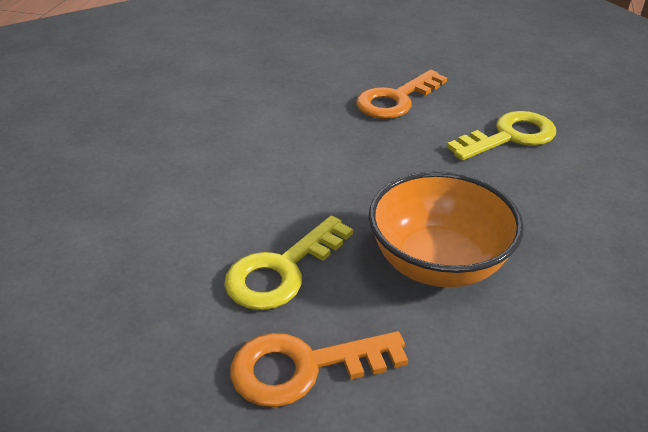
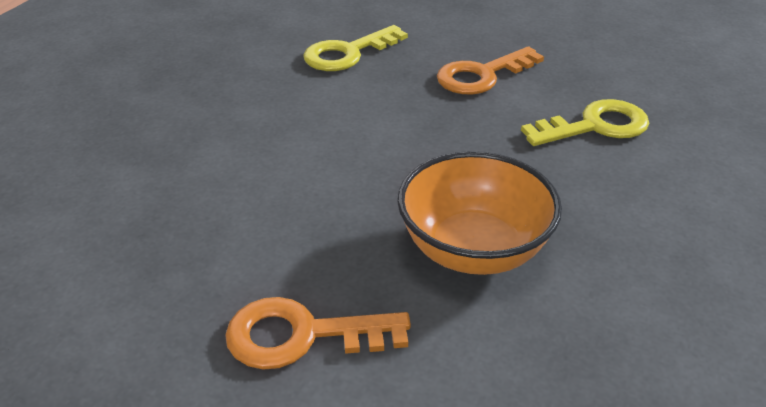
camera: 10 degrees right, 0 degrees up
(282, 270) = (309, 237): yellow key -> yellow key (348, 53)

